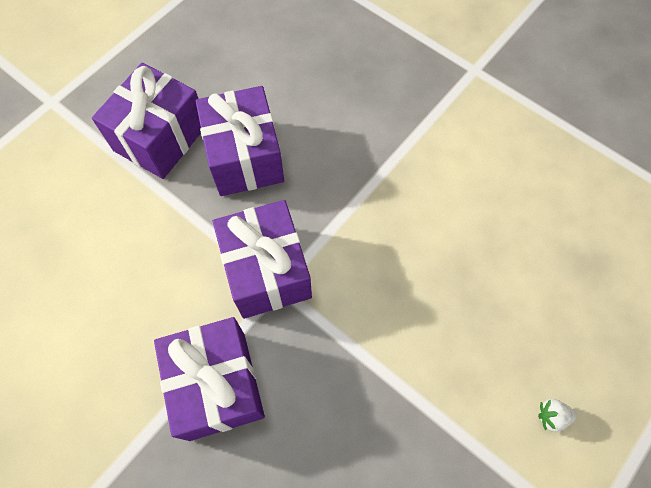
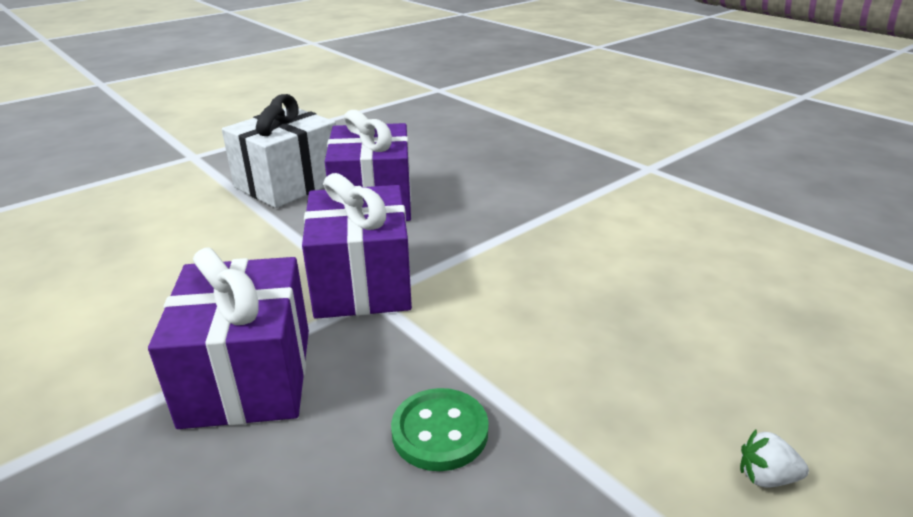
camera: 10 degrees right, 35 degrees down
(160, 138) = (288, 183): purple gift -> white gift
(357, 413) = (440, 431): none -> green button

